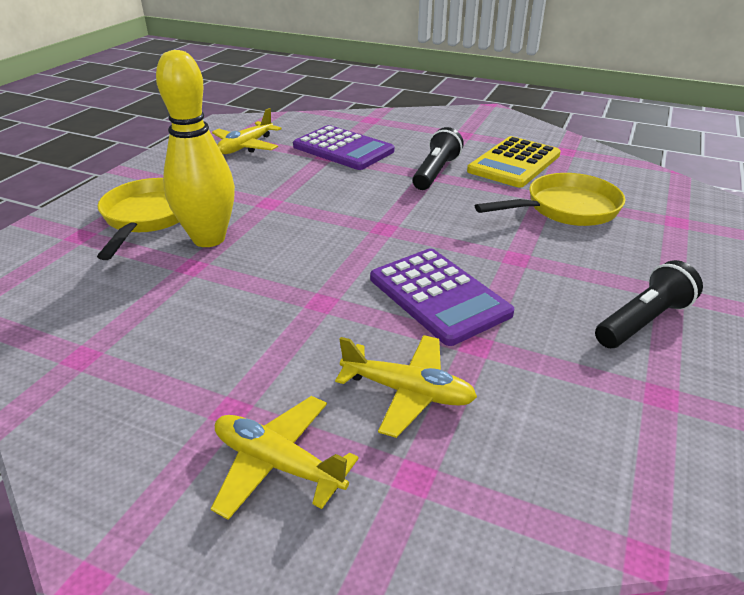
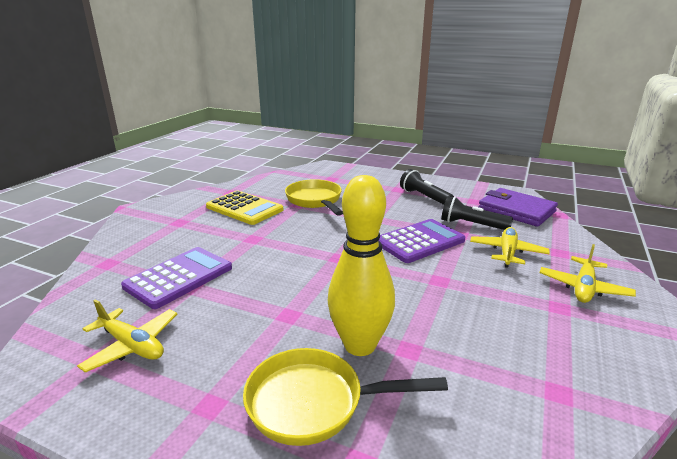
camera: 90 degrees left, 10 degrees down
(436, 172) = (250, 235): black flashlight -> black flashlight (471, 225)
(633, 462) = (516, 210): none -> purple wallet

